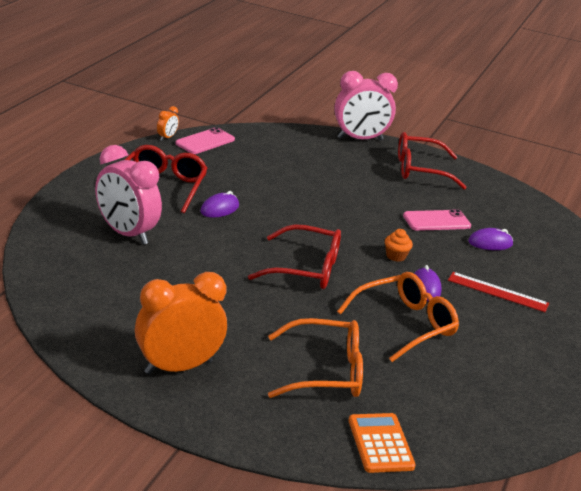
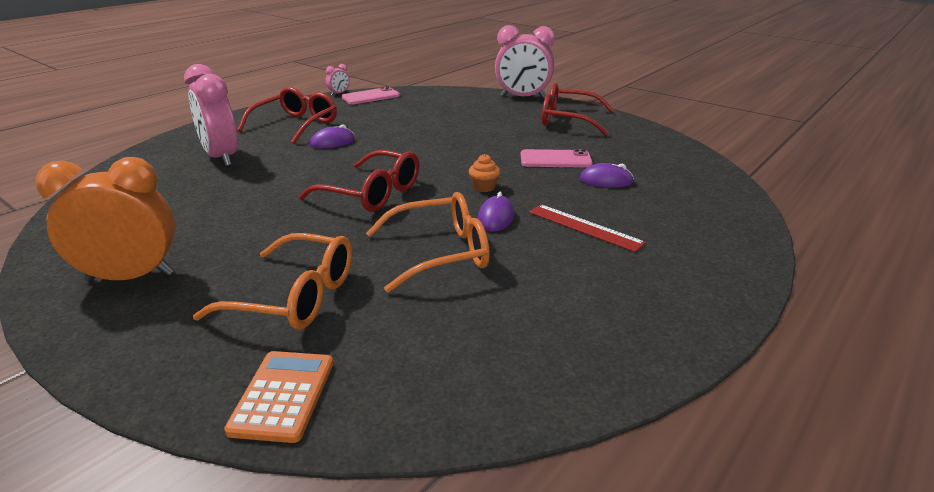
camera: 20 degrees right, 0 degrees up
(167, 137) = (339, 93): orange clock -> pink clock

